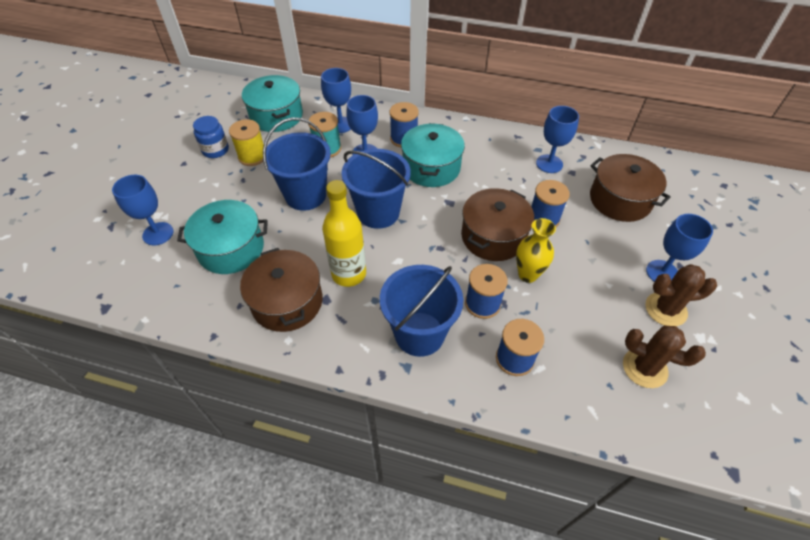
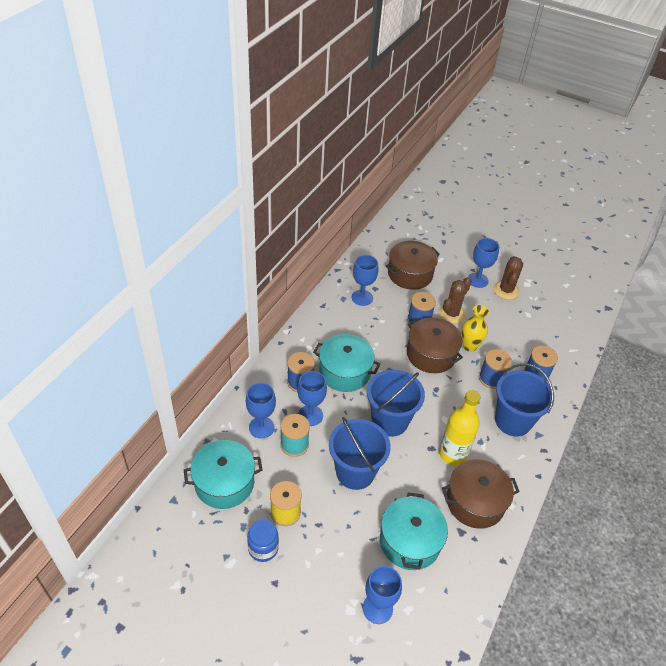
camera: 80 degrees left, 5 degrees down
(644, 368) = (546, 316): brown cactus -> brown cactus (451, 314)

